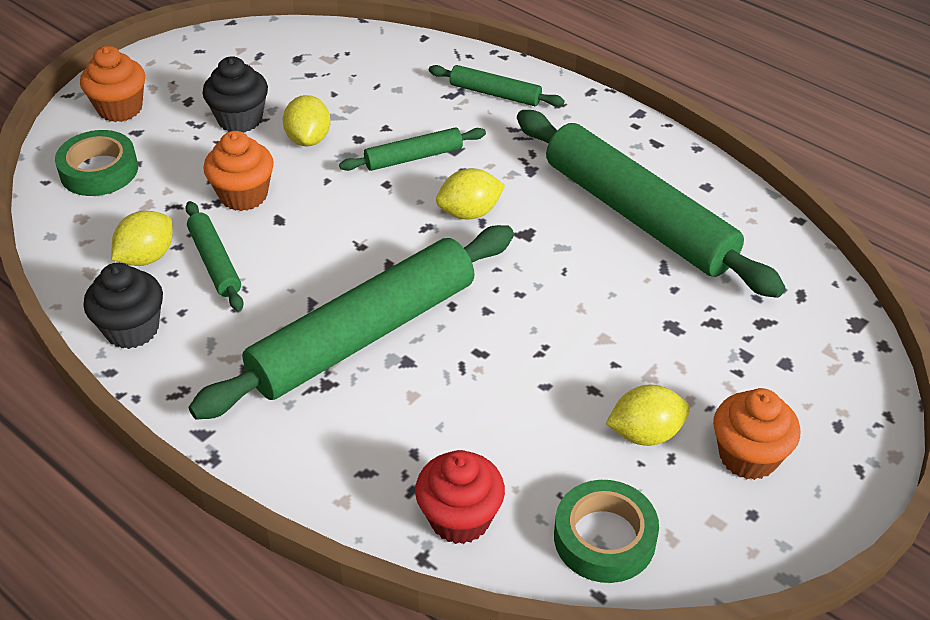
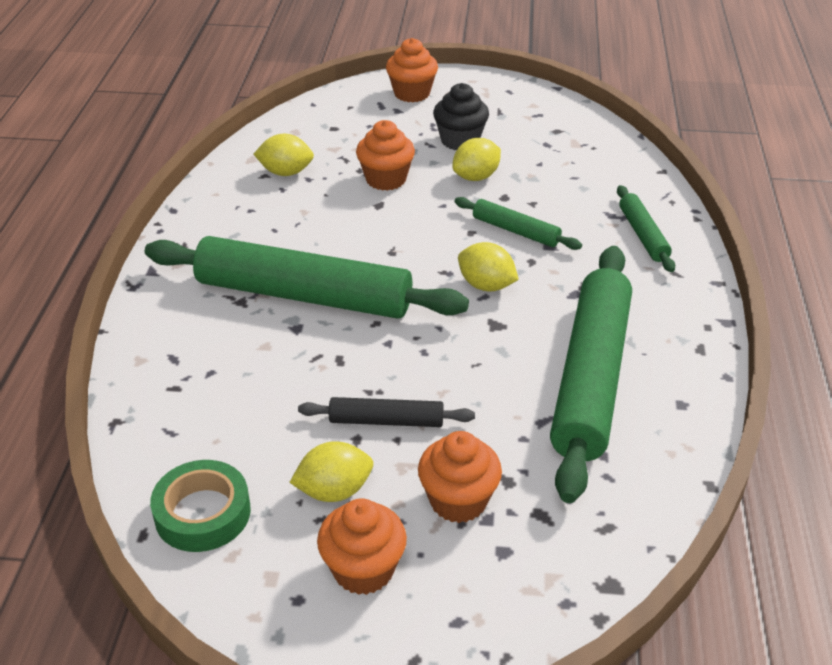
camera: 55 degrees right, 5 degrees down
(99, 171) = (344, 116): green tape -> none
(132, 329) = (216, 199): black cupcake -> none
(215, 262) = (309, 200): green rolling pin -> none
(460, 518) = (165, 424): red cupcake -> none
(587, 359) = (386, 421): none -> black rolling pin
(645, 433) = (334, 491): yellow lemon -> yellow lemon turned 60 degrees counterclockwise
(714, 361) = (458, 501): none -> orange cupcake

